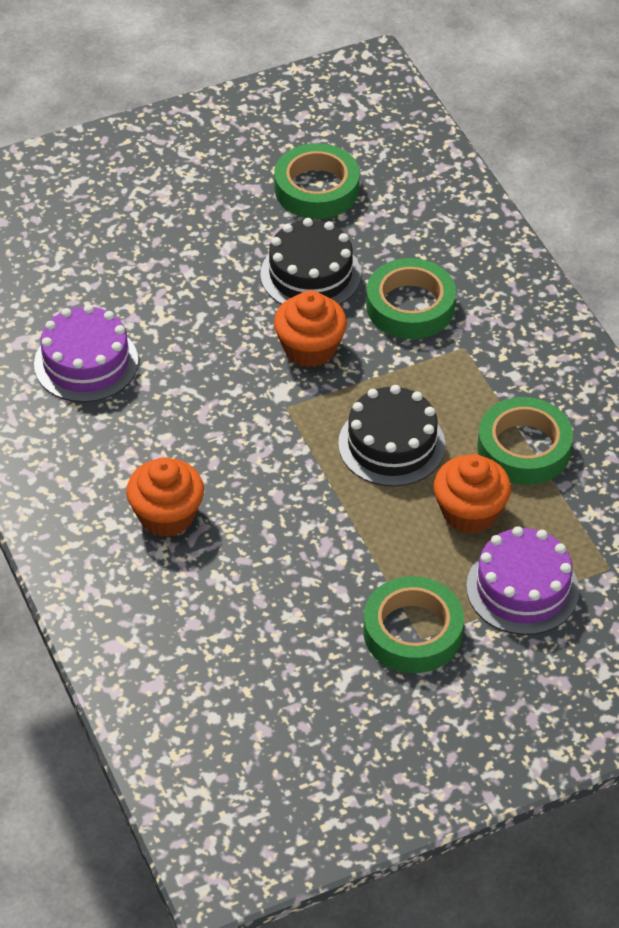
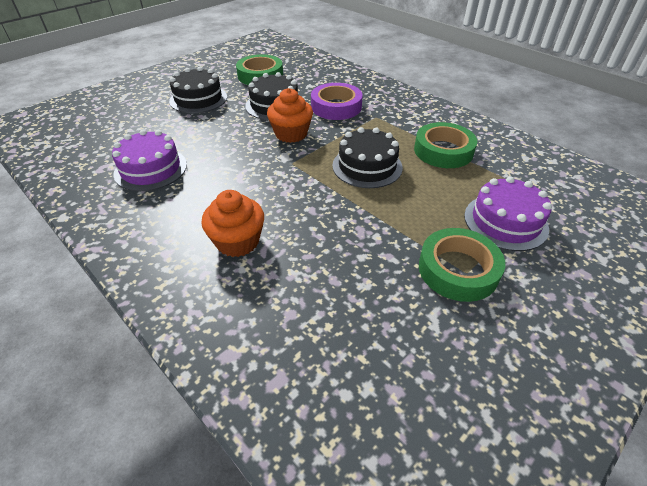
camera: 20 degrees left, 5 degrees down
(192, 225) = (198, 99): none -> black cake
(410, 306) = (336, 107): green tape -> purple tape
(469, 512) = (438, 188): orange cupcake -> none

